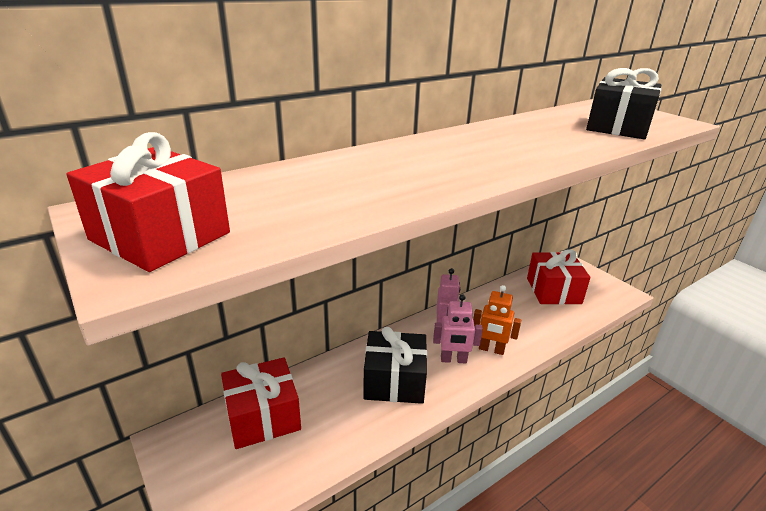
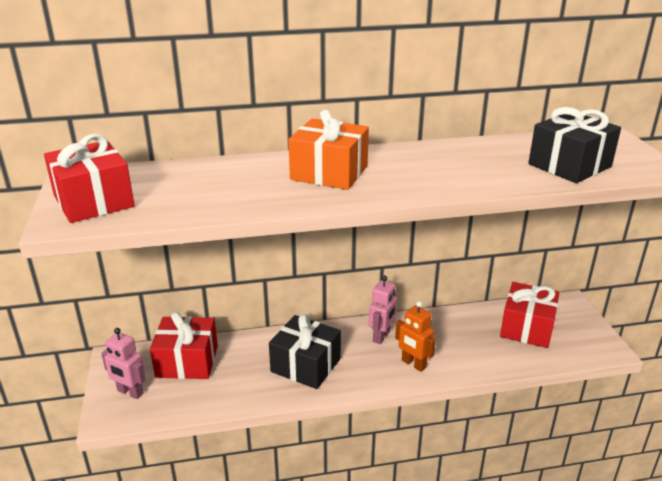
camera: 25 degrees right, 0 degrees up
(424, 160) = (329, 173): none -> orange gift
(453, 360) = (370, 363): pink robot -> pink robot (130, 392)

